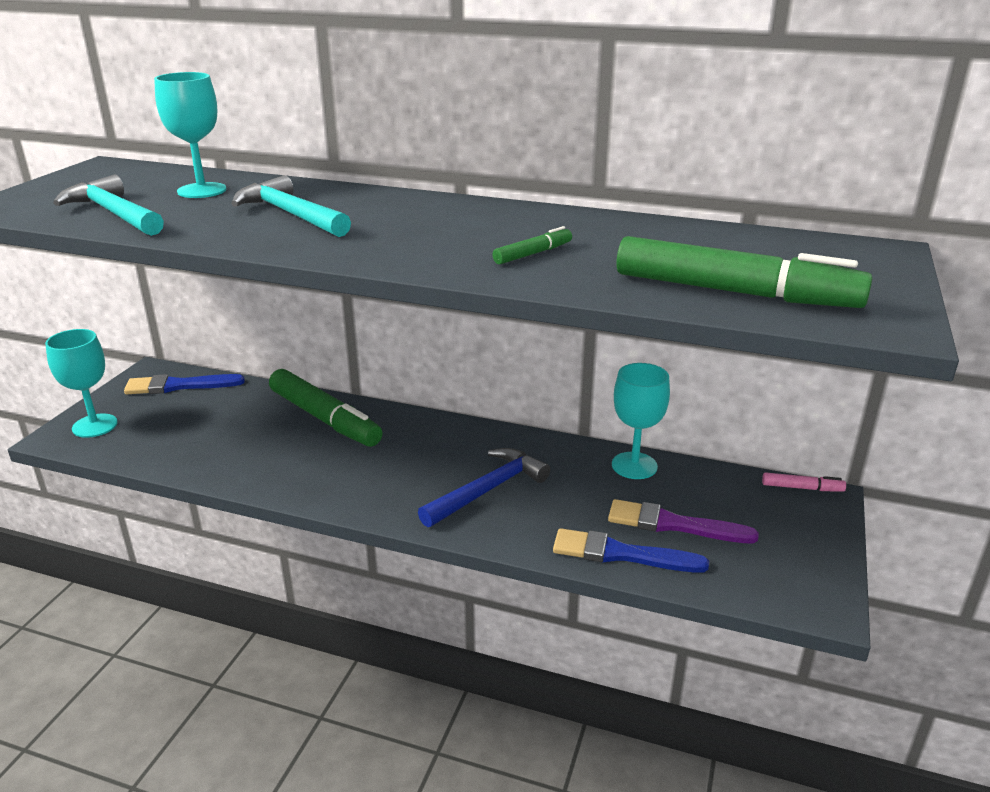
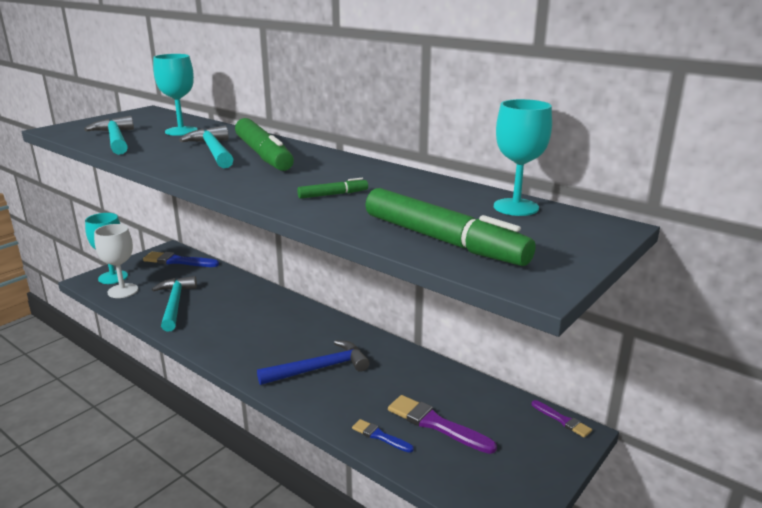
camera: 20 degrees right, 5 degrees down
(127, 442) = (123, 291): none -> white goblet
(222, 446) = (174, 304): none -> turquoise hammer
(324, 418) = (249, 298): green marker -> green marker (263, 155)
(621, 554) = (380, 436): blue brush -> blue brush, size x0.57
(634, 466) = (438, 374): turquoise goblet -> turquoise goblet (516, 207)
(801, 488) = (562, 420): pink marker -> purple brush

